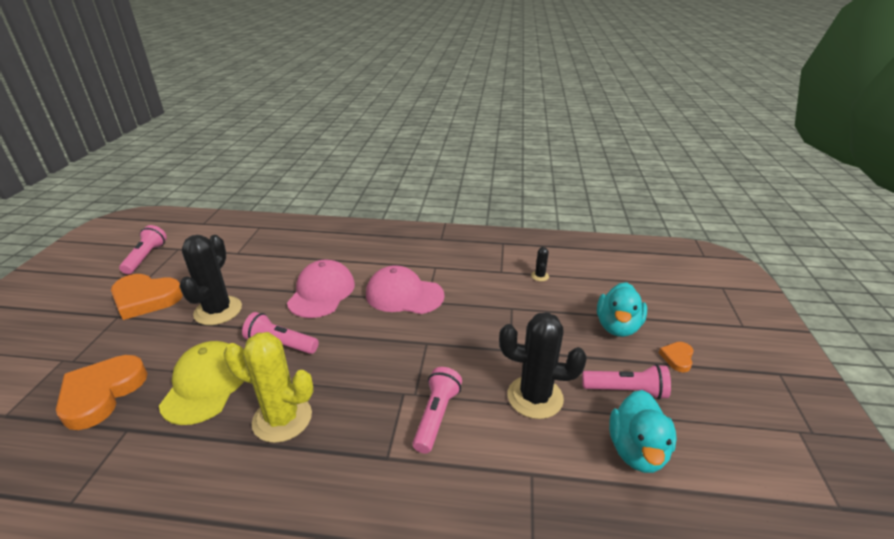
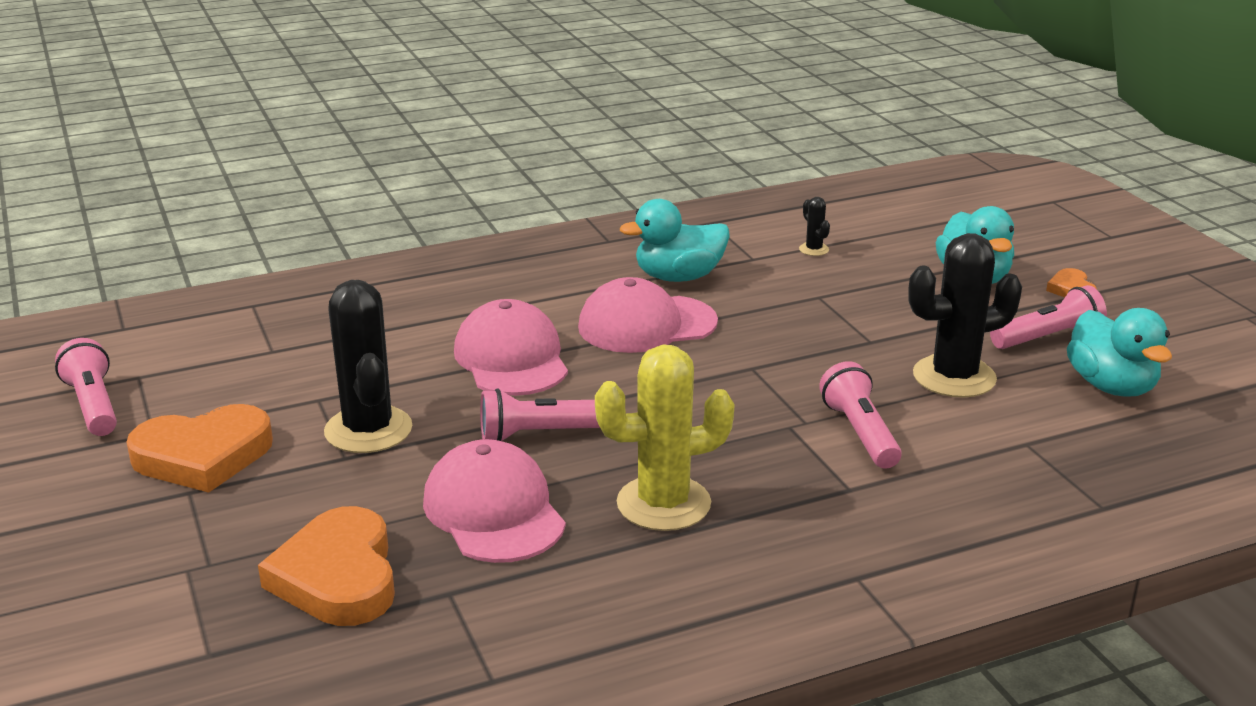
camera: 30 degrees left, 5 degrees down
(206, 384) = (494, 511): yellow cap -> pink cap
(451, 271) = (678, 277): none -> turquoise duck

